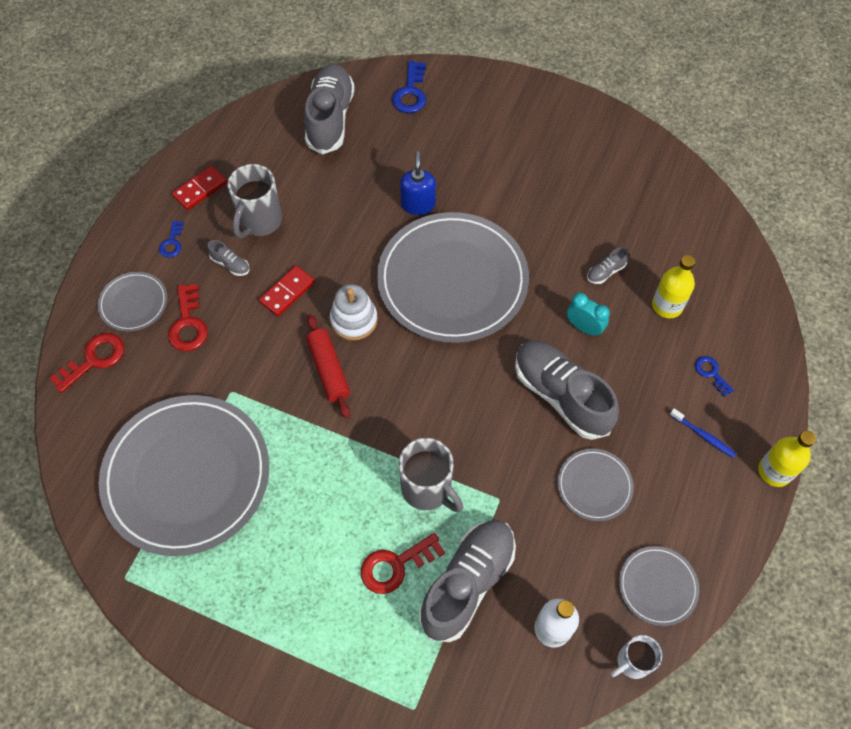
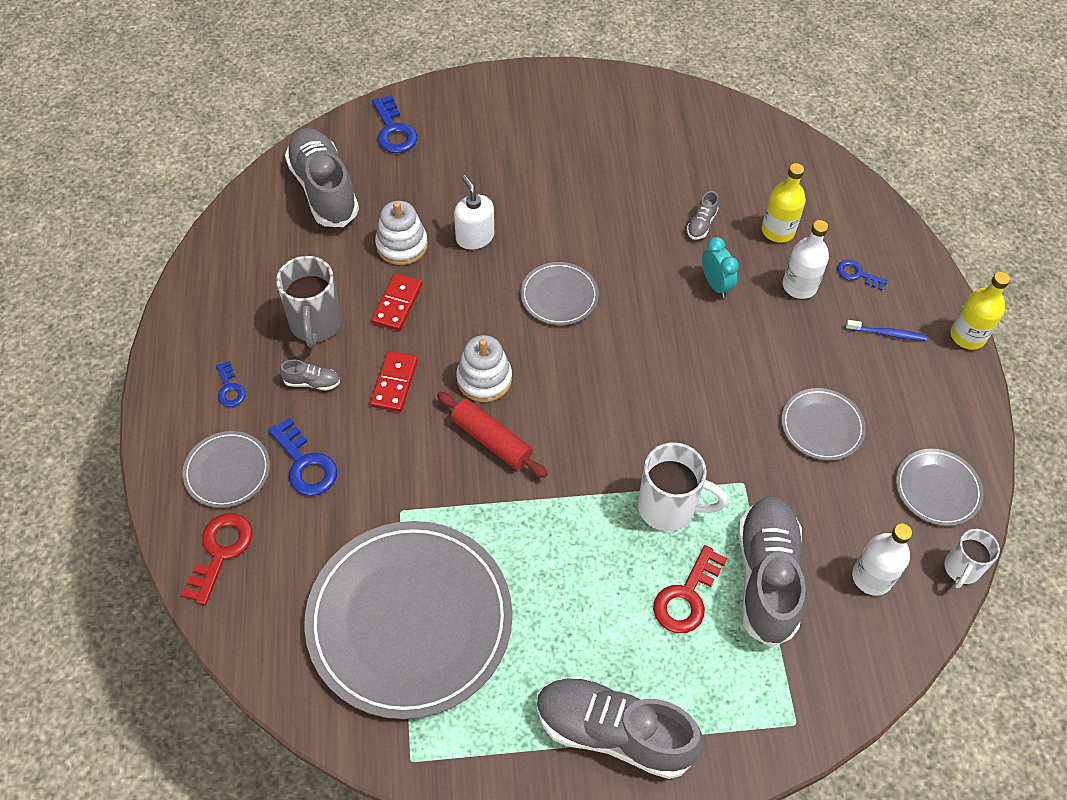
camera: 30 degrees left, 5 degrees down
(188, 323) = (305, 464): red key -> blue key
(200, 189) = (225, 320): red domino -> red domino (397, 304)
(359, 187) = (402, 245): none -> white stacking toy
(418, 204) = (475, 237): blue soap dispenser -> white soap dispenser
(427, 489) = (669, 507): grey mug -> white mug
(452, 280) = (559, 296): grey plate -> grey plate, size x0.45
(561, 395) = (736, 357): grey shoe -> grey shoe (614, 732)
(584, 327) = (715, 285): turquoise clock -> turquoise clock turned 60 degrees clockwise
(654, 360) = (799, 286): none -> white bottle

